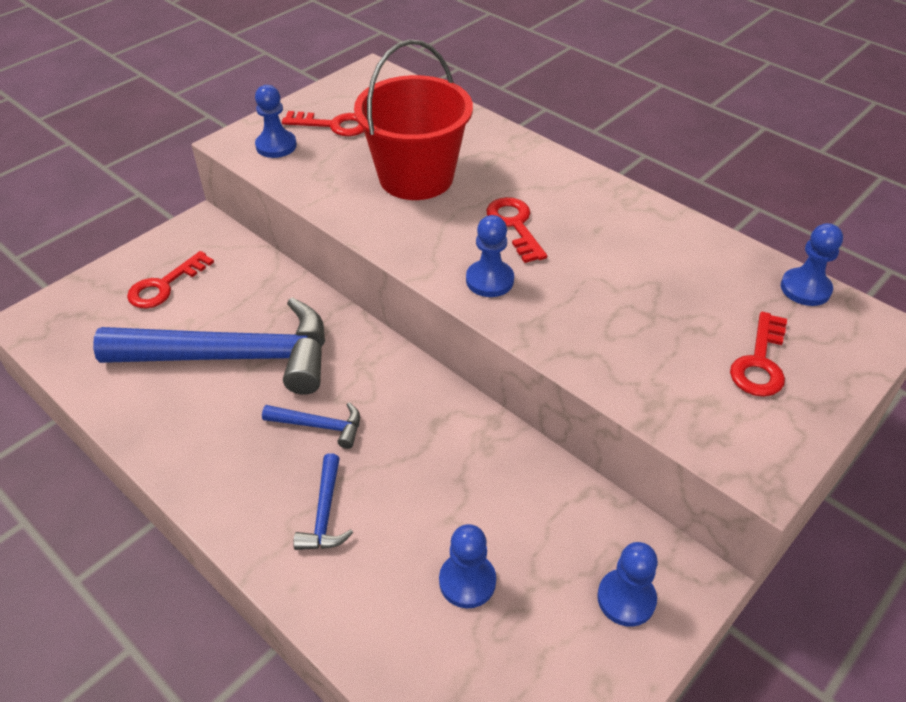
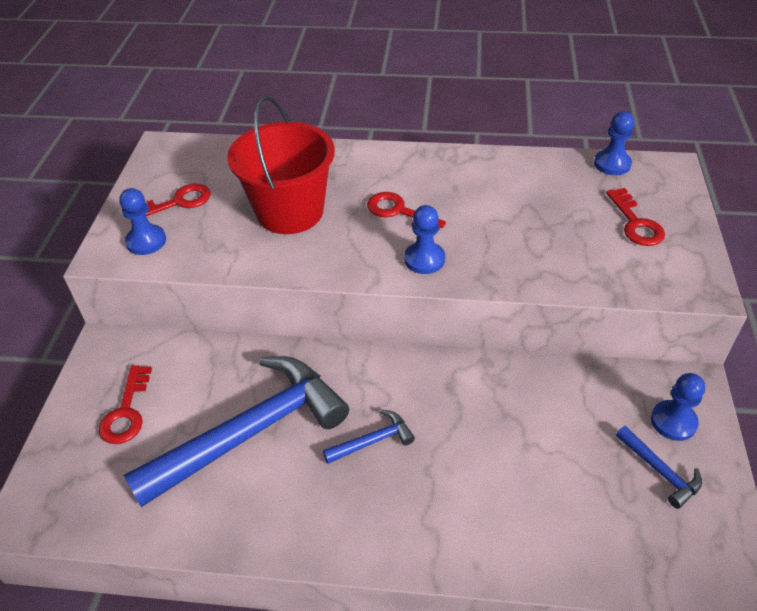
camera: 35 degrees left, 0 degrees up
(325, 513) = (443, 499): blue hammer -> blue hammer (660, 471)
(467, 581) = (578, 477): blue pawn -> none

